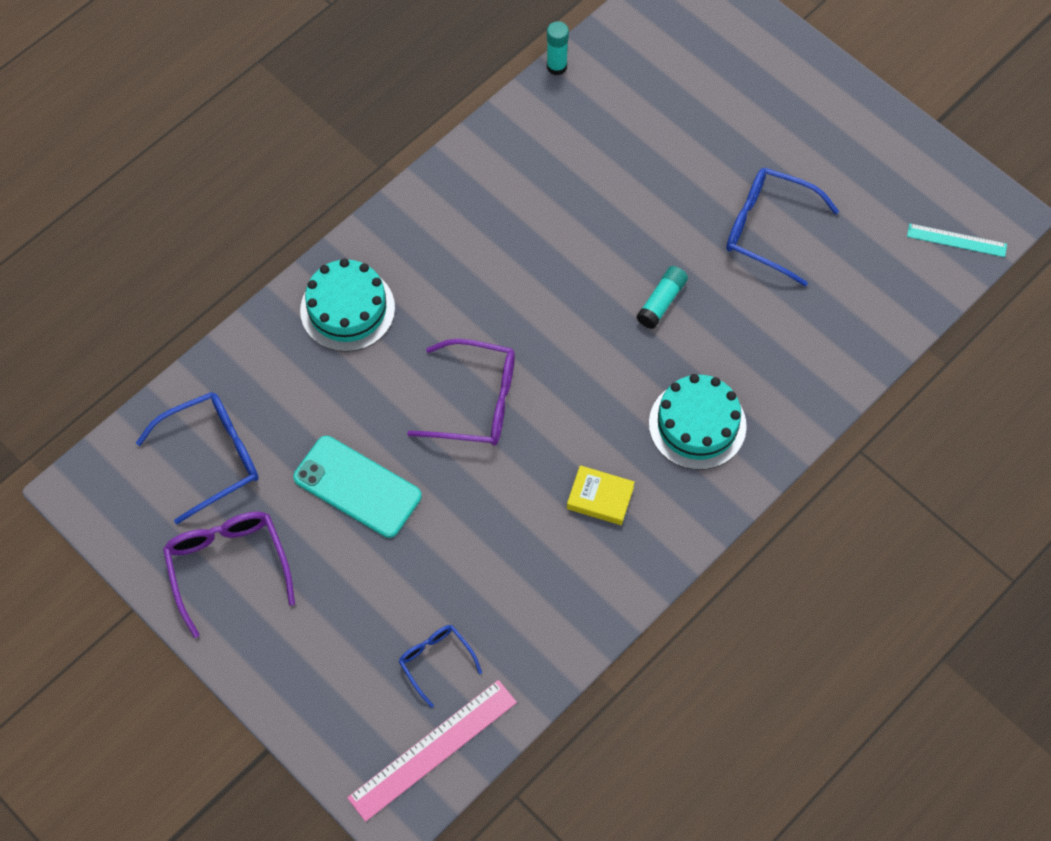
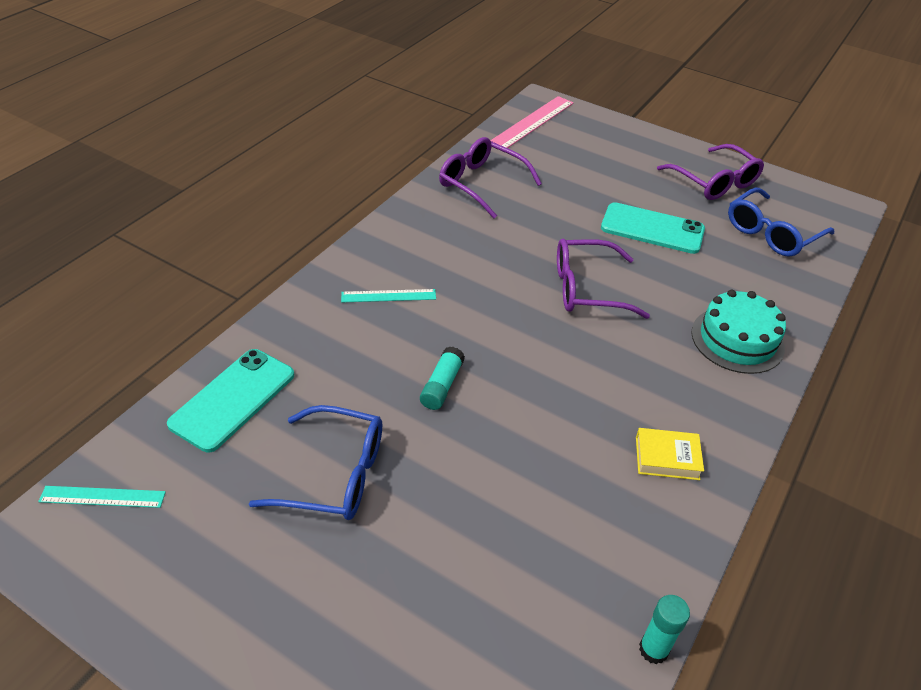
camera: 165 degrees right, 20 degrees down
(436, 661) = (547, 155): blue glasses -> none
(547, 608) = (481, 184): none -> purple glasses
(600, 498) = (461, 242): yellow book -> yellow book (667, 458)
(697, 424) = (388, 296): turquoise cake -> turquoise ruler
(857, 318) = (233, 399): none -> turquoise phone

